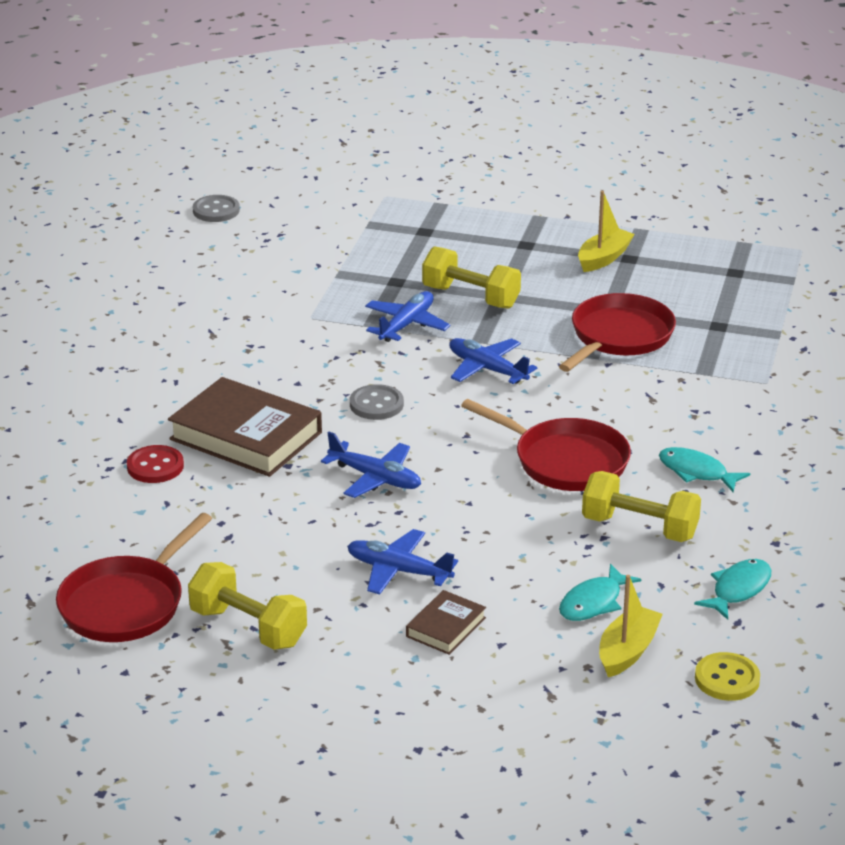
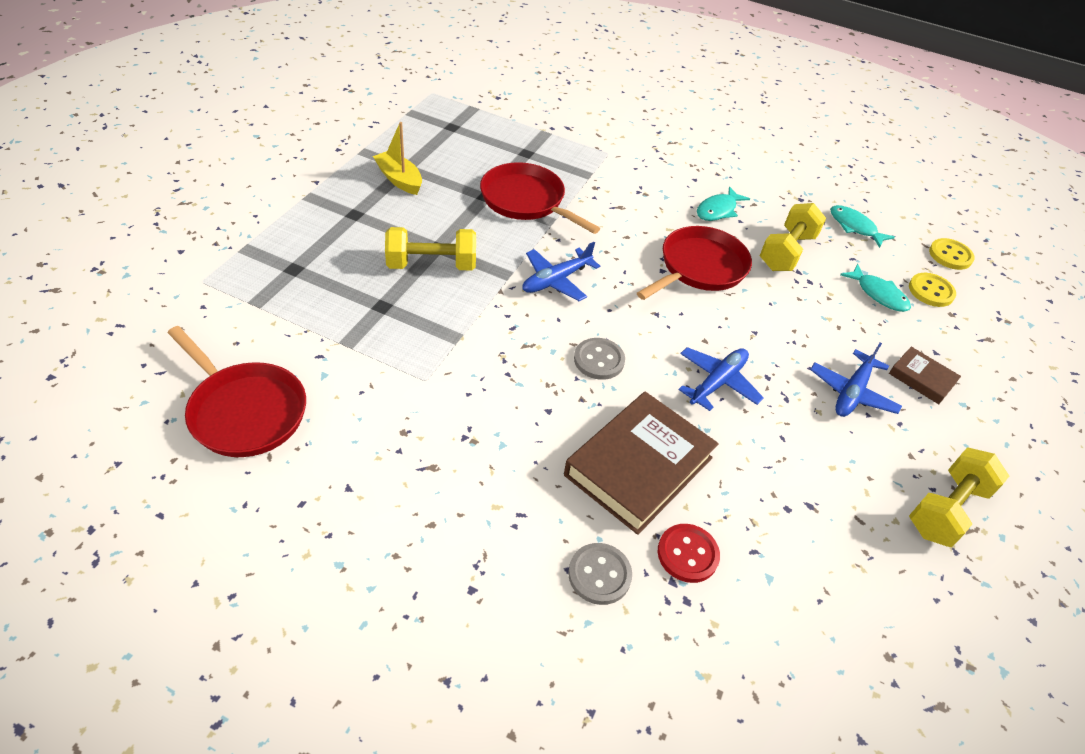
camera: 85 degrees left, 15 degrees up
(126, 604) = (928, 608): red pan -> red pan (244, 411)
(216, 210) = (140, 424): grey button -> grey button (599, 575)
(406, 324) = (465, 314): blue plane -> none
(471, 297) = (431, 265): yellow dumbbell -> yellow dumbbell turned 45 degrees clockwise
(627, 651) = (931, 291): yellow boat -> yellow button

